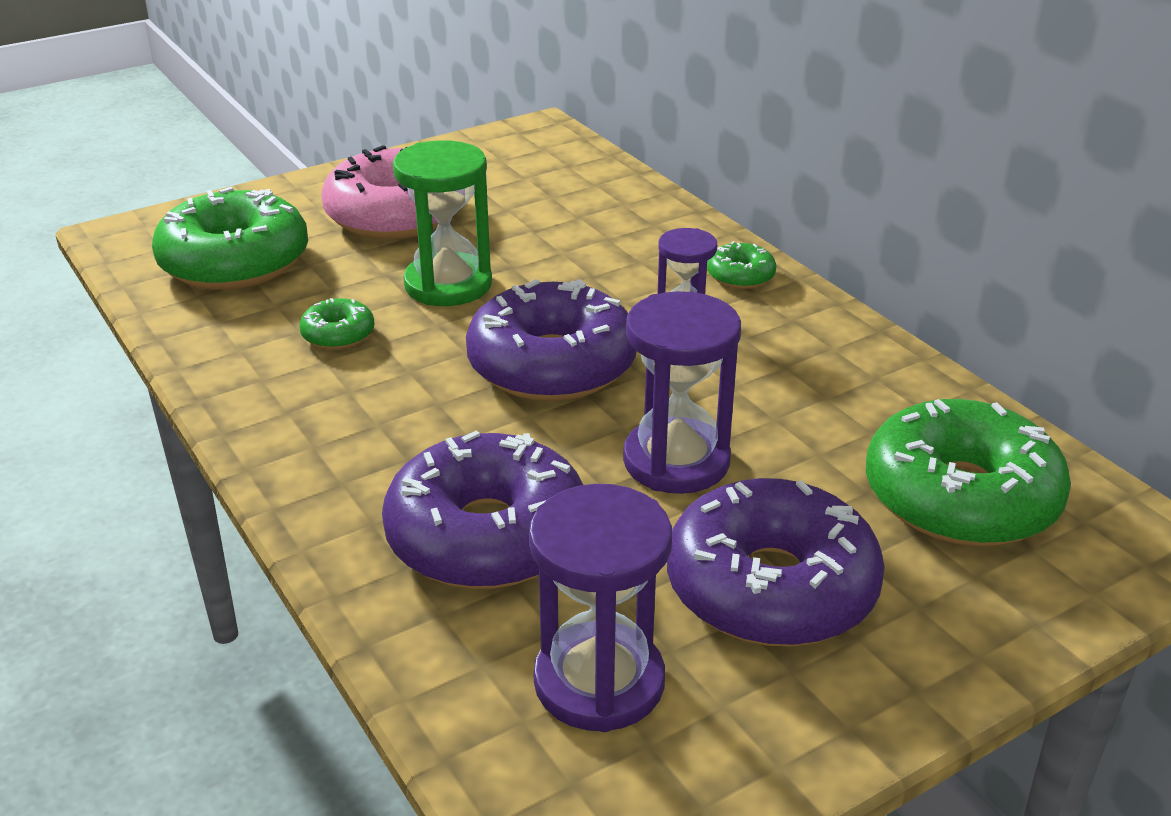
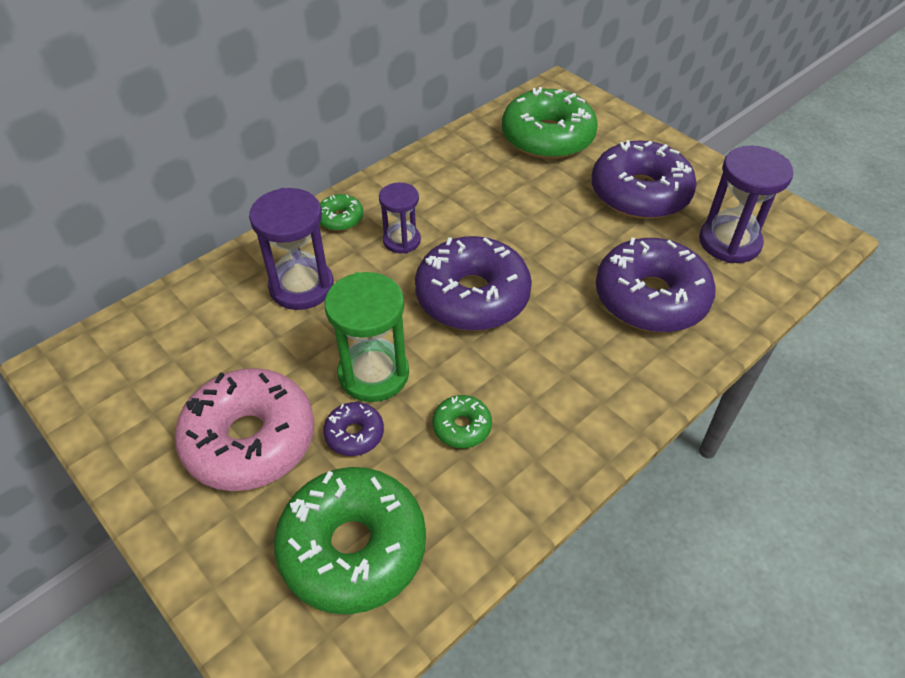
camera: 100 degrees left, 15 degrees up
(369, 269) = (354, 434): none -> purple donut
(676, 461) = (555, 231): purple hourglass -> purple hourglass (301, 286)

